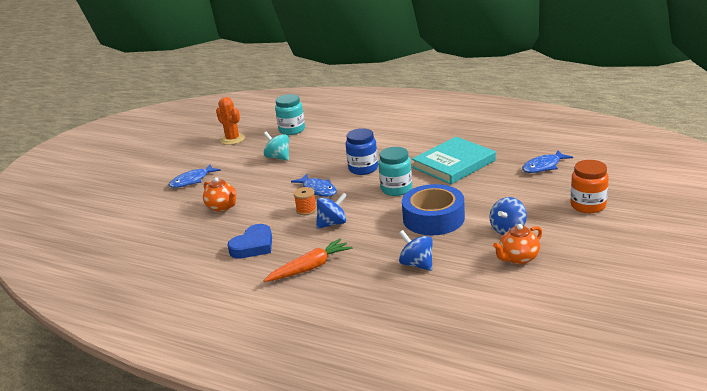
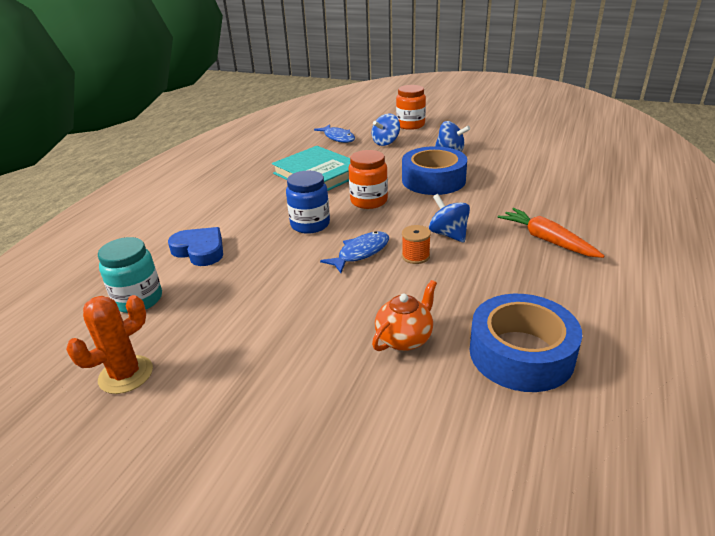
camera: 95 degrees left, 5 degrees up
(191, 243) = (521, 353): none -> blue tape
(192, 180) = (295, 403): blue fish -> none
(253, 246) = (513, 288): blue heart -> blue heart (200, 250)
(278, 157) = (242, 301): turquoise spinning top -> none
(396, 189) = (369, 201): turquoise jar -> orange jar
(417, 264) = (519, 184): blue spinning top -> blue spinning top (386, 142)
(518, 258) = (496, 147): orange teapot -> none

